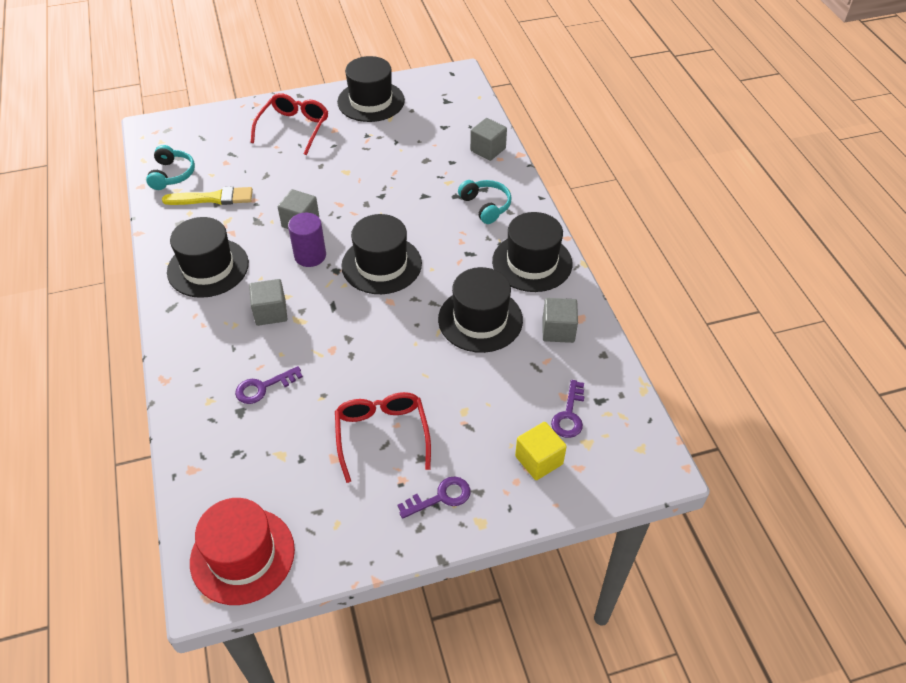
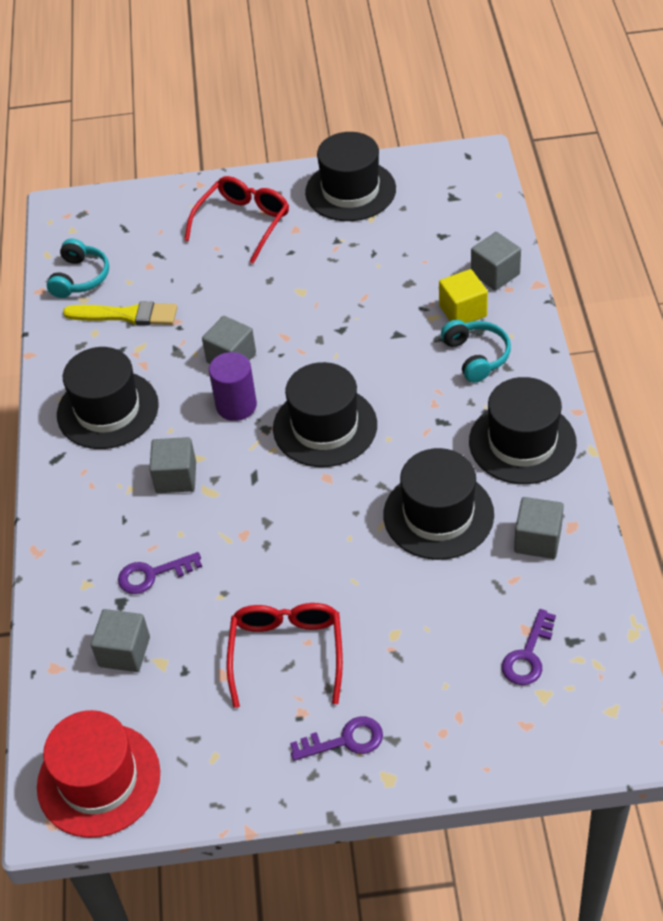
camera: 15 degrees right, 0 degrees up
(249, 450) = (124, 652): none -> grey cube
(539, 460) = (476, 709): yellow cube -> yellow cube (463, 311)

